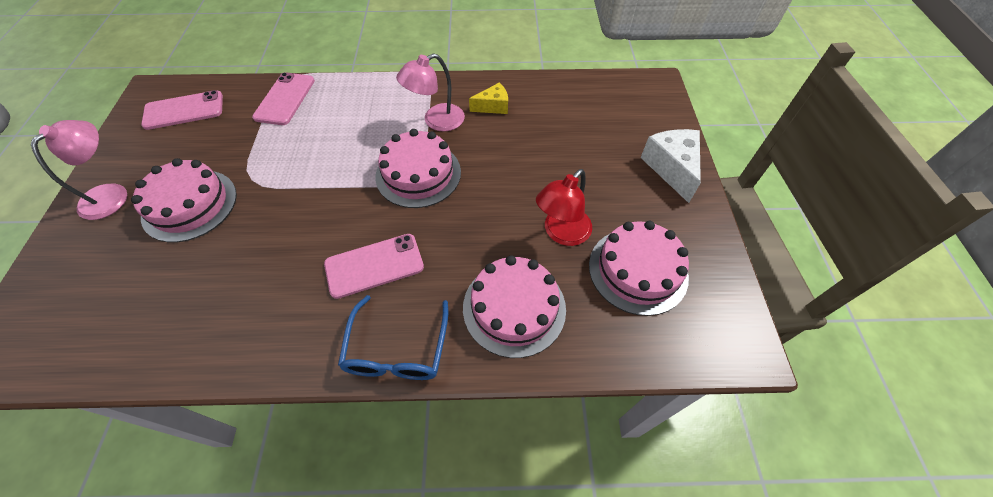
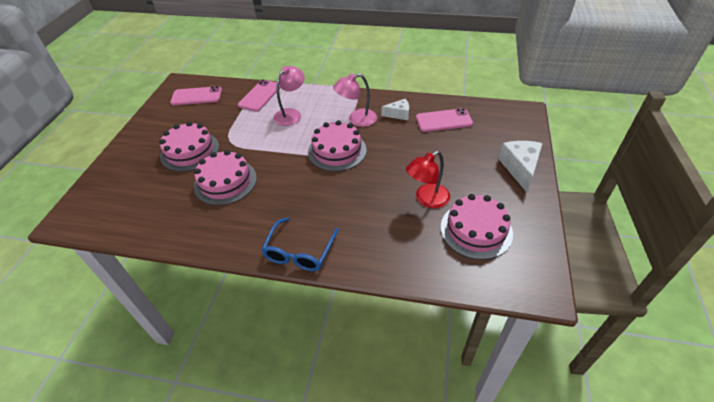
camera: 15 degrees right, 10 degrees down
(111, 194) = (146, 139): pink lamp -> pink lamp (291, 114)
(374, 266) = (296, 201): pink phone -> pink phone (443, 120)
(493, 106) = (398, 114): yellow cheese -> white cheese
(514, 308) = (382, 240): pink cake -> pink cake (225, 182)

